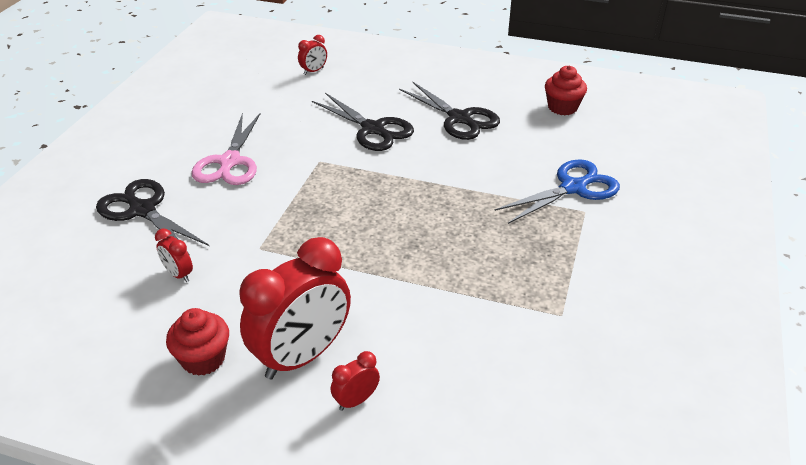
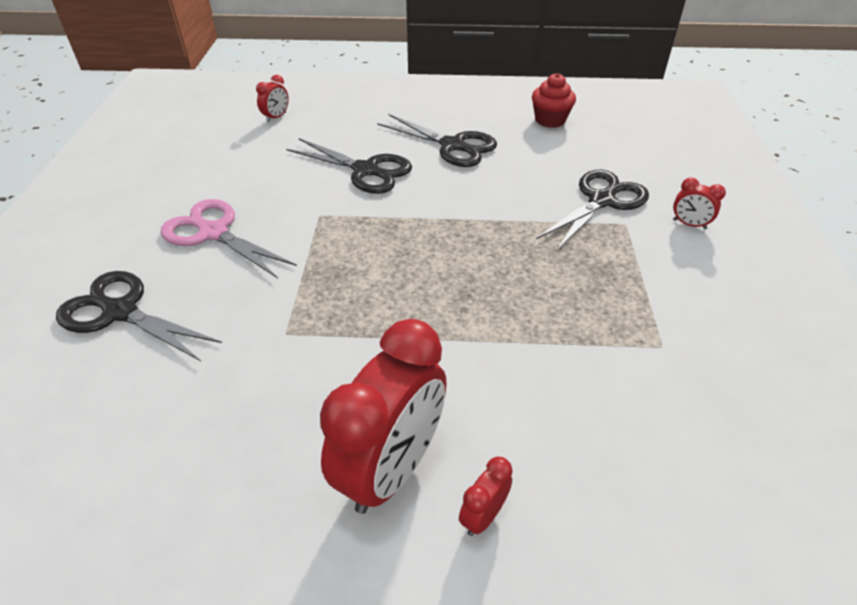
camera: 15 degrees left, 5 degrees up
(178, 274) = (193, 389): red clock -> red clock (689, 224)
(203, 359) = (264, 504): red cupcake -> none
(230, 162) = (214, 233): pink scissors -> pink scissors turned 135 degrees clockwise
(573, 188) = (601, 201): blue scissors -> black scissors

